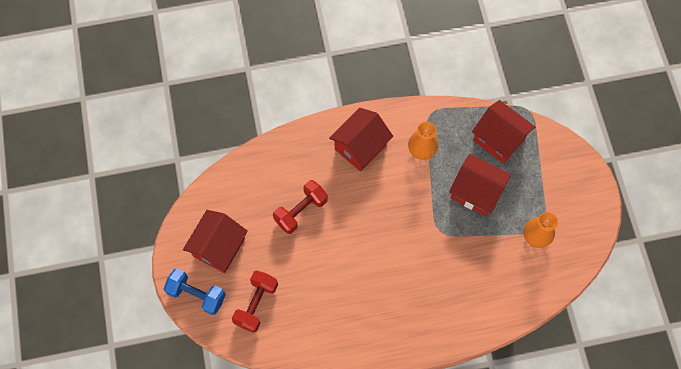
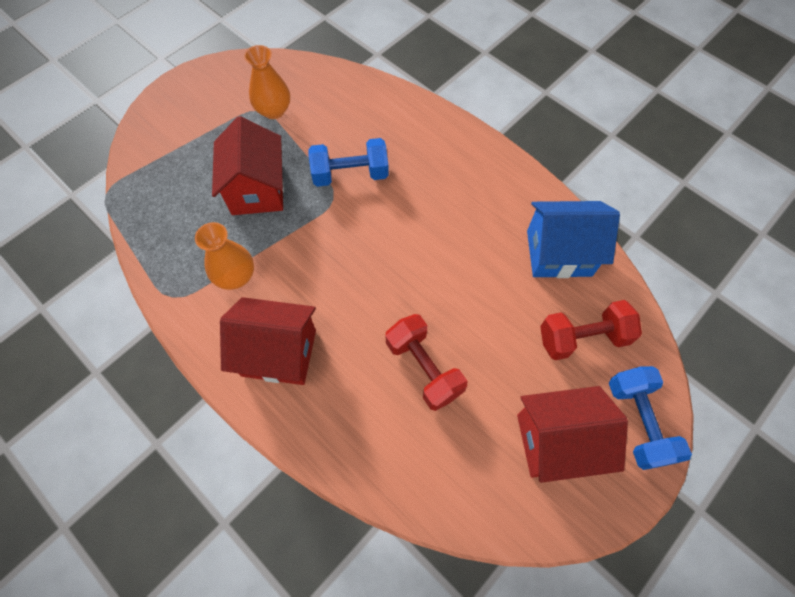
camera: 125 degrees left, 5 degrees down
(301, 211) = (424, 368): red dumbbell -> red dumbbell turned 45 degrees clockwise
(312, 334) = (559, 253): none -> blue house
(451, 252) = (350, 174): none -> blue dumbbell
(498, 139) = (168, 202): red house -> none

